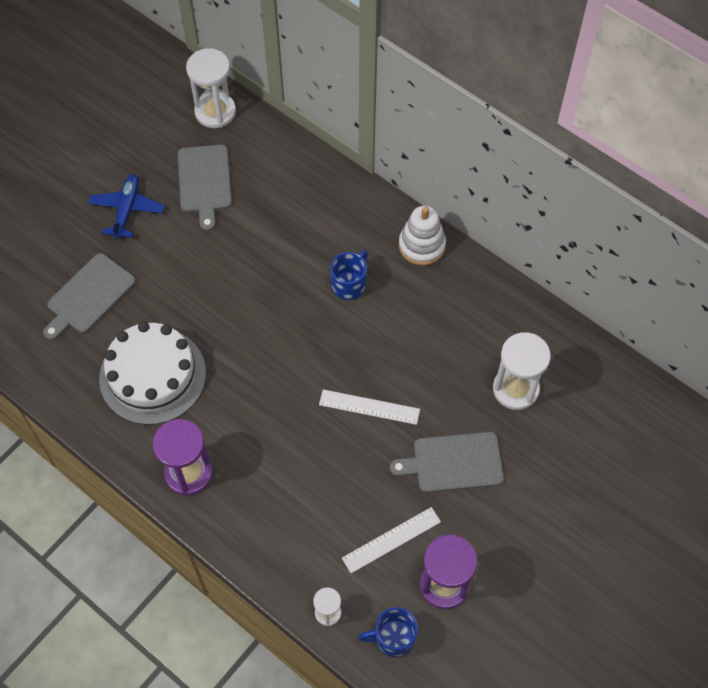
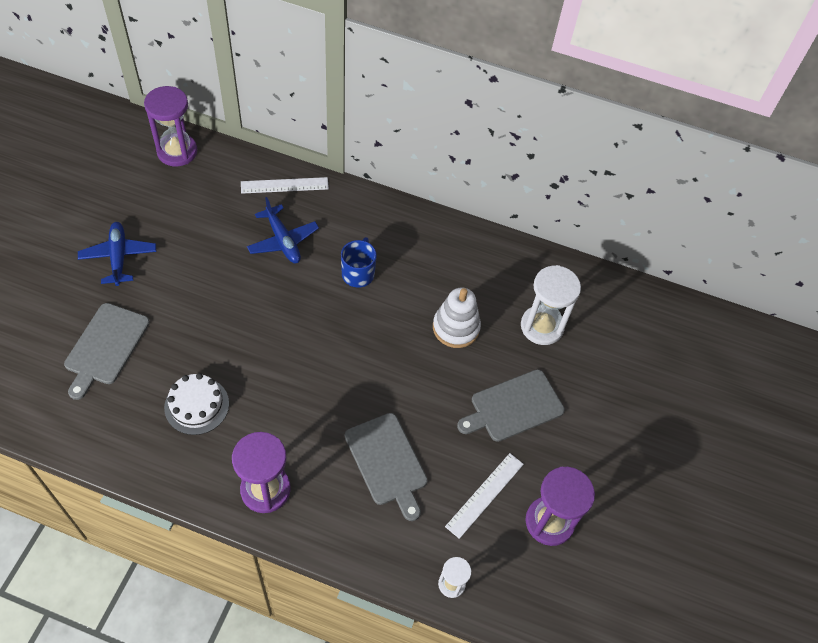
camera: 25 degrees left, 5 degrees down
(152, 375) = (197, 405): white cake -> white cake, size x0.58
(204, 182) = (188, 215): grey cutting board -> grey cutting board (387, 462)
(215, 112) = (177, 151): white hourglass -> purple hourglass
(287, 231) = (283, 241): none -> blue plane
(369, 407) = (418, 378): white ruler -> white ruler (284, 185)
(393, 638) = (522, 588): blue mug -> none
(422, 245) = (411, 224): white stacking toy -> white stacking toy (456, 328)

